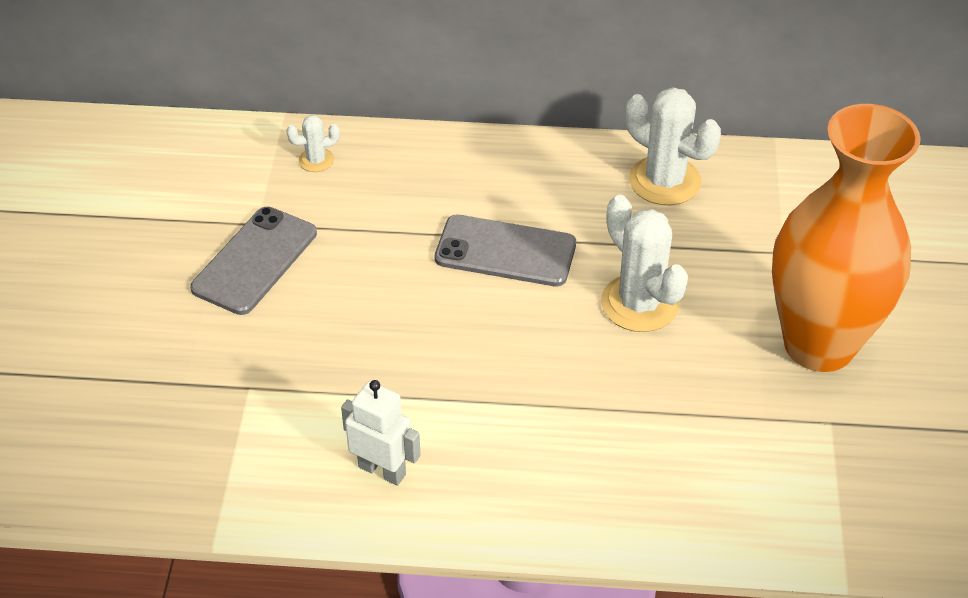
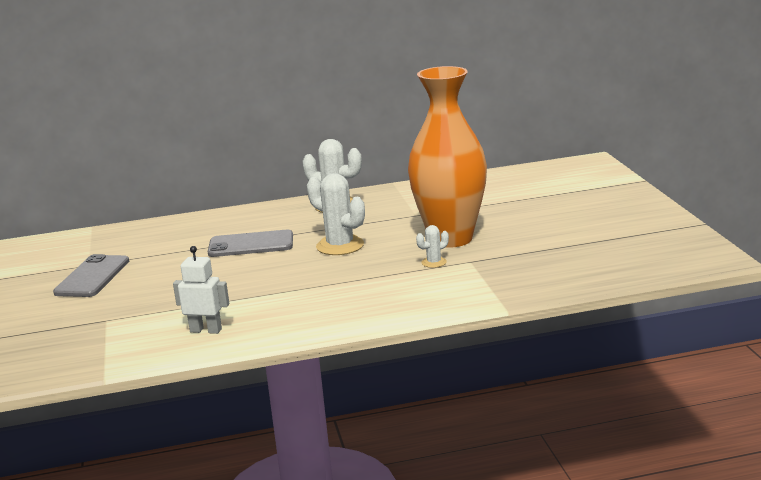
camera: 15 degrees left, 25 degrees down
(316, 160) = (118, 237): white cactus -> white cactus (434, 262)

